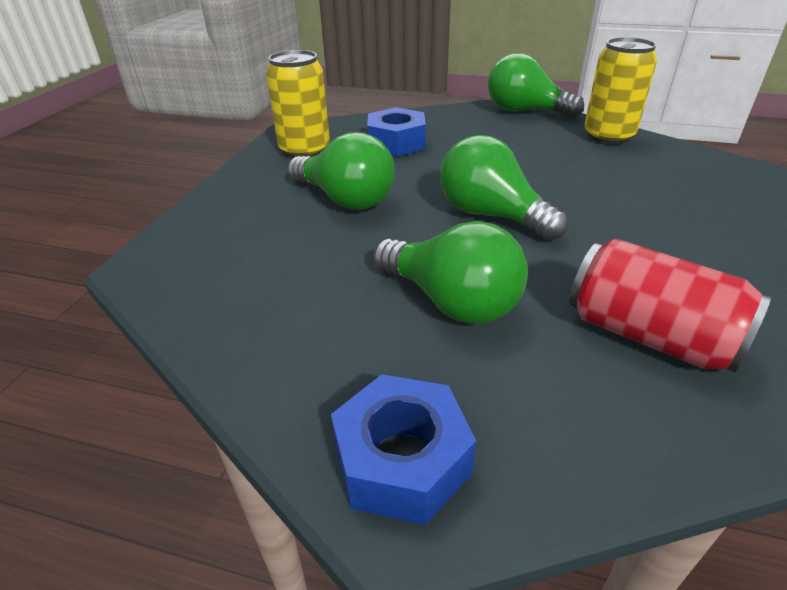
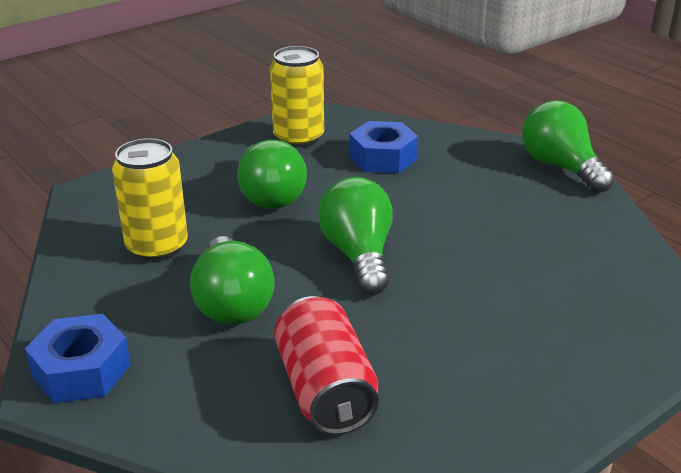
camera: 35 degrees right, 5 degrees down
(608, 136) = (599, 227): yellow can -> yellow can (157, 247)

